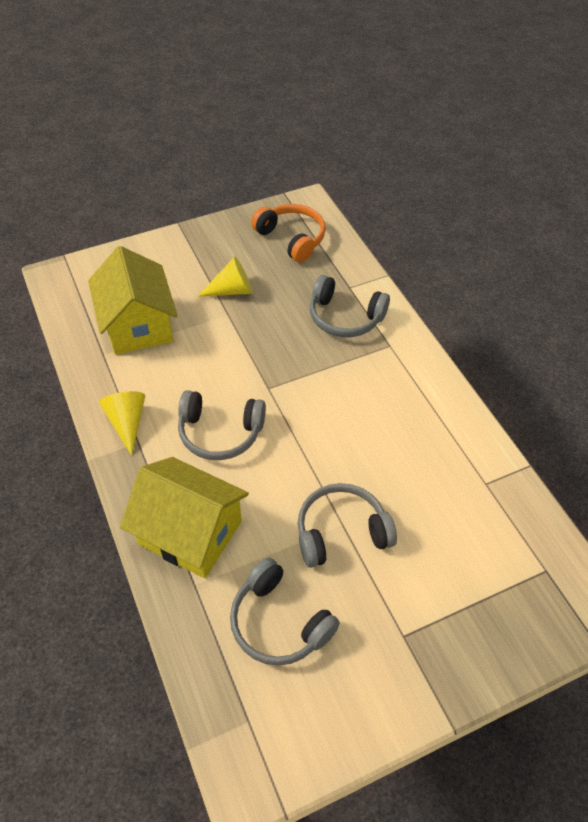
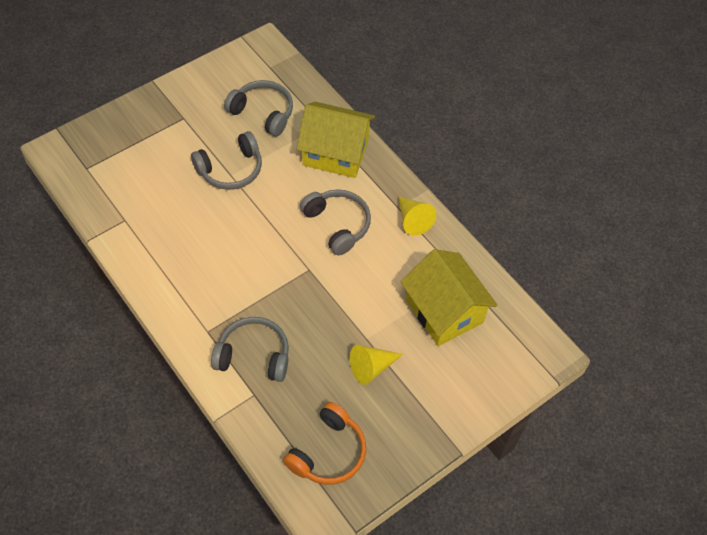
camera: 165 degrees right, 5 degrees up
(220, 432) = (337, 225): grey headphones -> grey headphones turned 60 degrees clockwise
(291, 238) = (328, 452): orange headphones -> orange headphones turned 90 degrees counterclockwise

